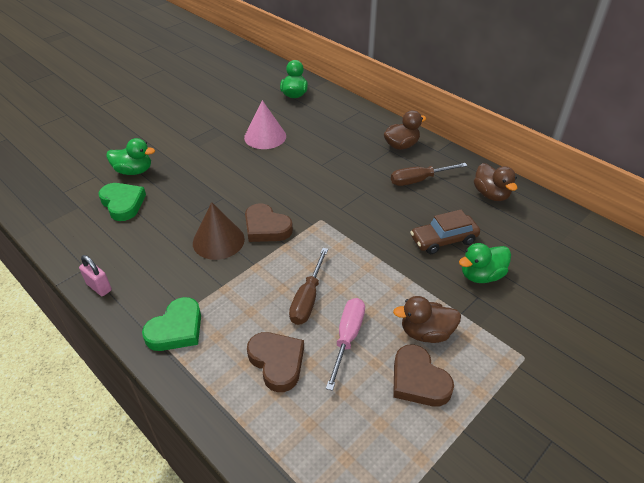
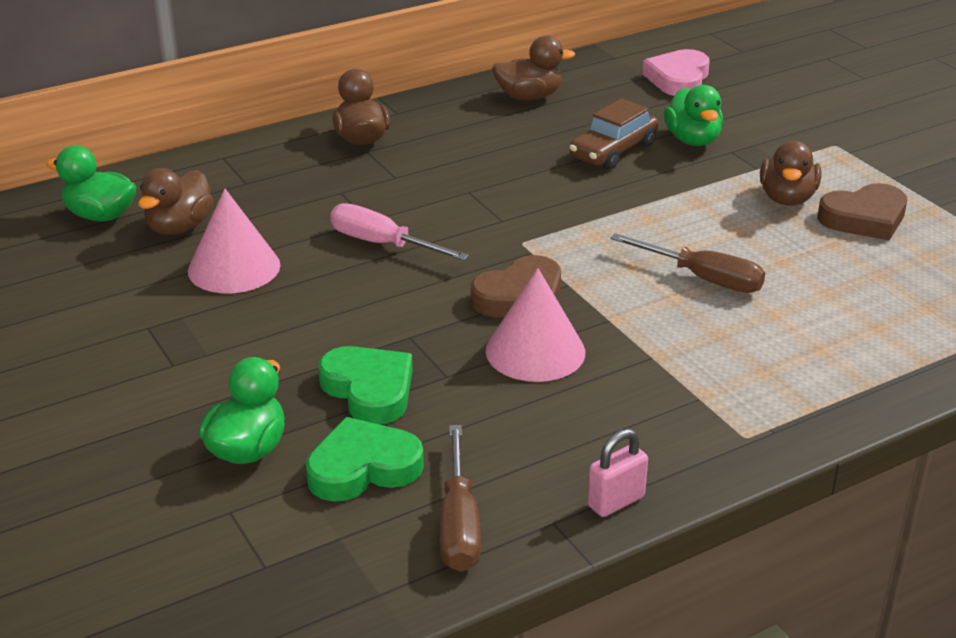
camera: 75 degrees left, 10 degrees down
(176, 329) = (741, 411): green heart -> green heart (369, 390)
(218, 241) = (535, 351): brown cone -> pink cone
(277, 362) = (823, 320): brown heart -> none
(293, 115) = (179, 227): none -> brown duck
(347, 338) = (786, 257): pink screwdriver -> pink screwdriver (382, 244)
(419, 180) = (465, 142): brown screwdriver -> brown screwdriver (459, 524)
(443, 240) = (613, 151): brown car -> brown car turned 45 degrees clockwise
(568, 258) = (678, 79): none -> pink heart

